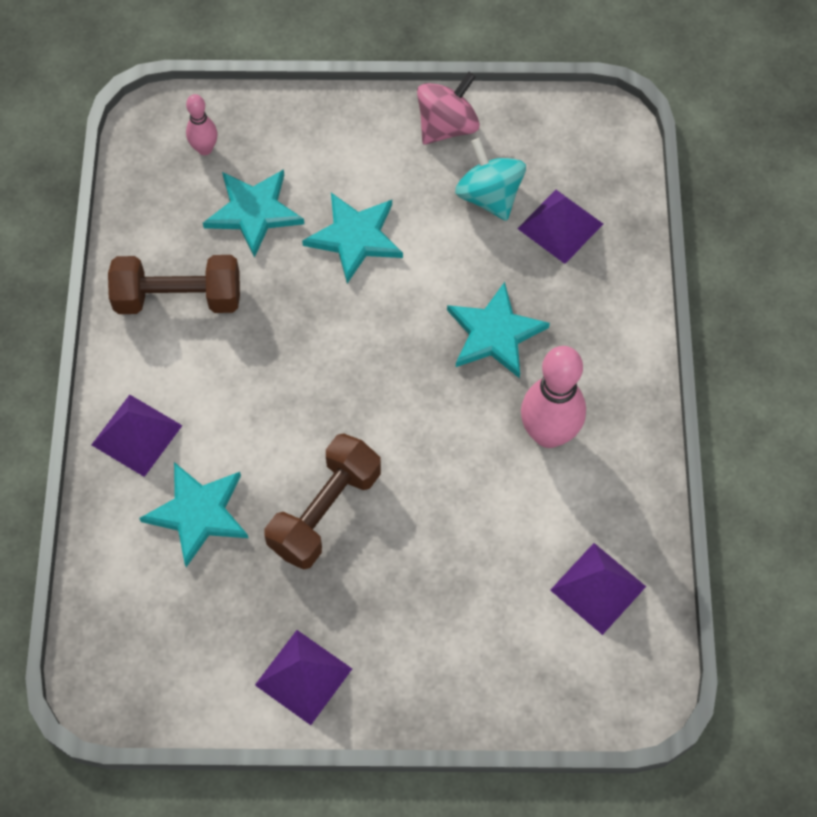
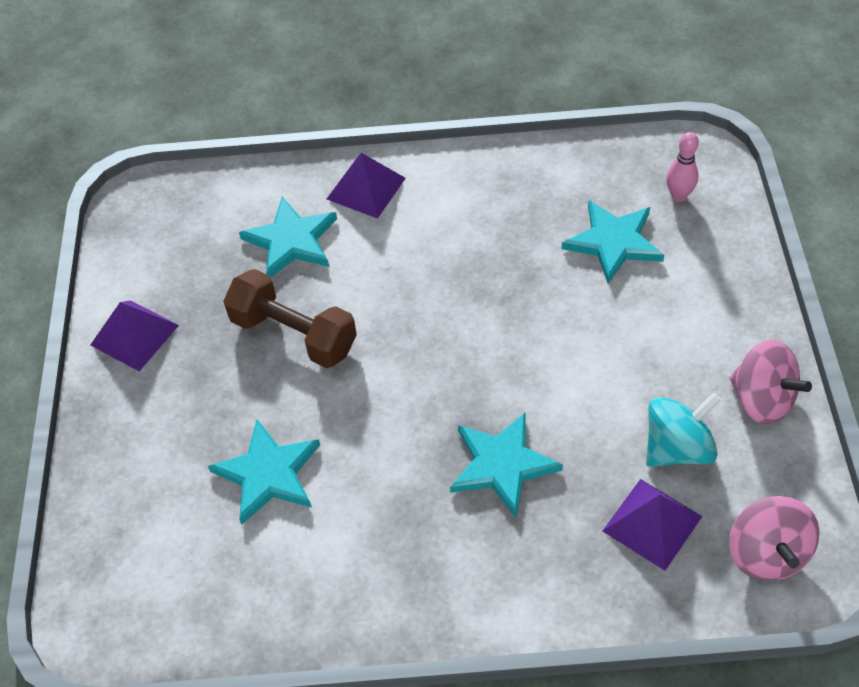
camera: 90 degrees right, 10 degrees down
(178, 298) = (508, 198): brown dumbbell -> none
(355, 237) = (600, 328): turquoise star -> turquoise star (268, 473)
(548, 434) = (385, 525): pink bowling pin -> none
(591, 151) = (766, 553): none -> pink spinning top
(598, 588) = (208, 582): purple pyramid -> none

